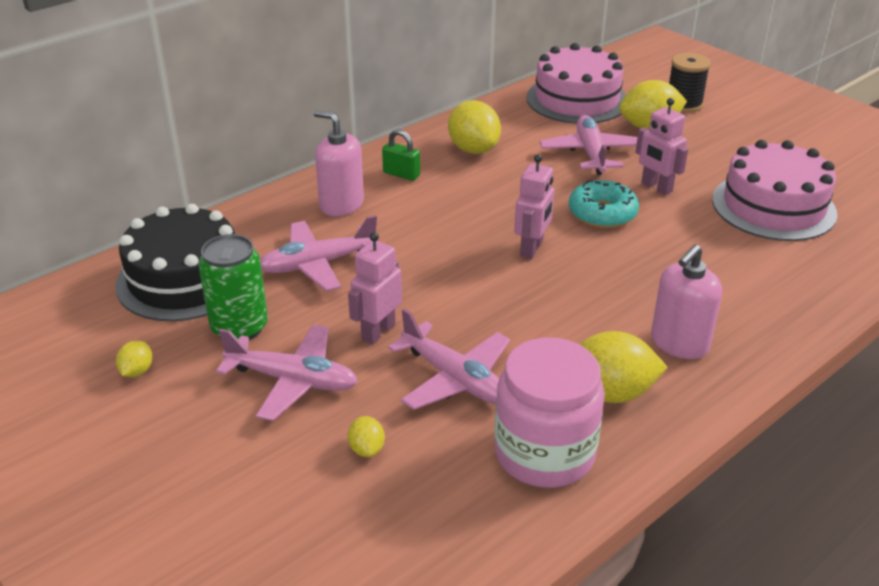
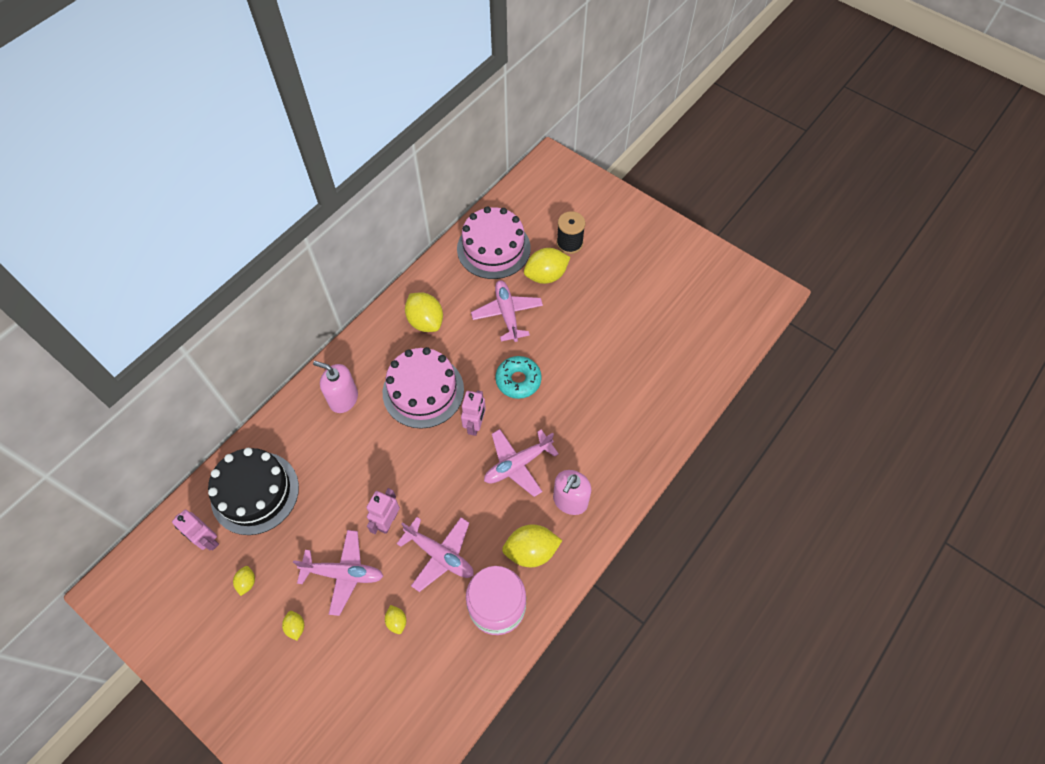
camera: 10 degrees left, 25 degrees up
(196, 433) = (296, 627): none -> yellow lemon
(239, 328) = (301, 533): green can -> none
(318, 264) = (339, 464): pink plane -> pink plane (517, 464)
(401, 174) = (379, 358): green padlock -> none
(656, 187) = (552, 346): pink robot -> pink robot (208, 540)
(773, 206) = (629, 355): pink cake -> pink cake (423, 391)

